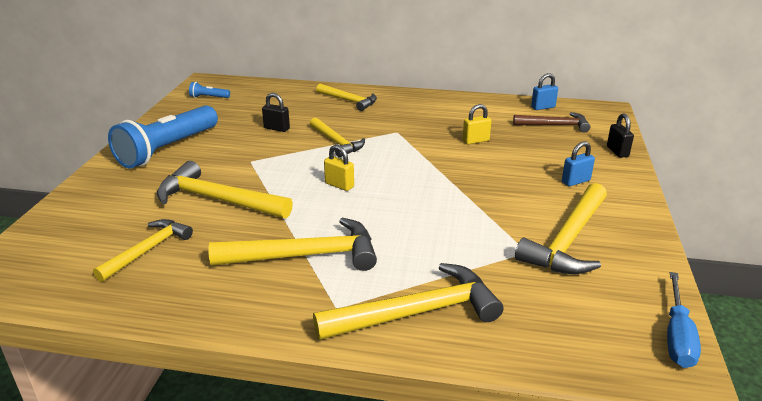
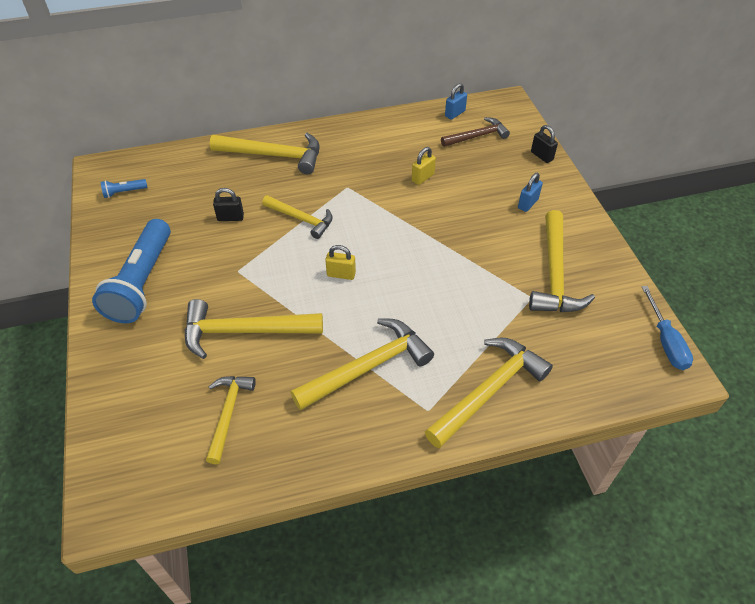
camera: 25 degrees left, 20 degrees up
(349, 101) = (274, 155): yellow hammer -> yellow hammer, size x1.58

